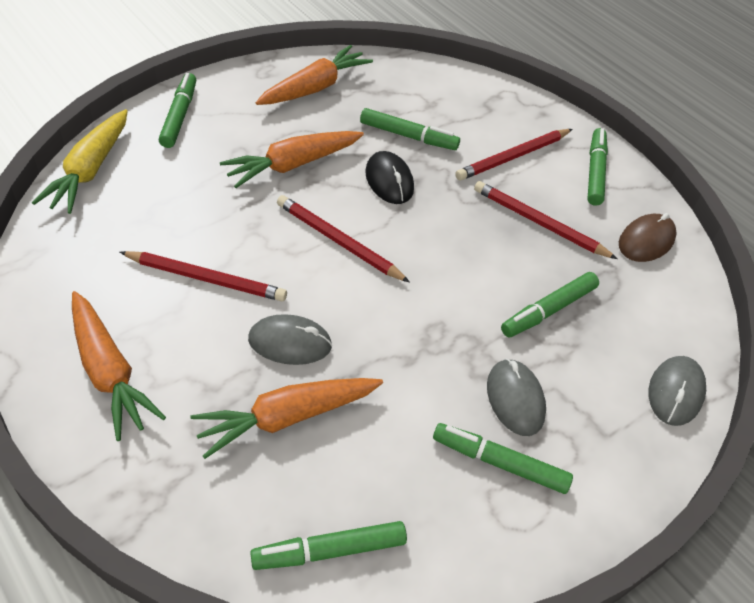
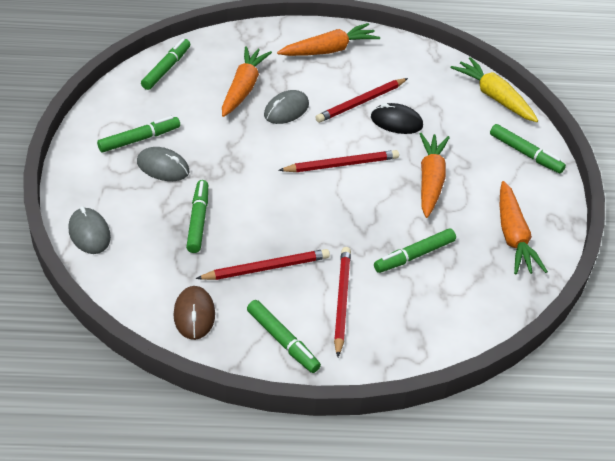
camera: 130 degrees right, 5 degrees down
(109, 372) = (329, 50): orange carrot -> orange carrot turned 150 degrees clockwise
(389, 181) = (375, 217): black mouse -> black mouse (396, 122)

